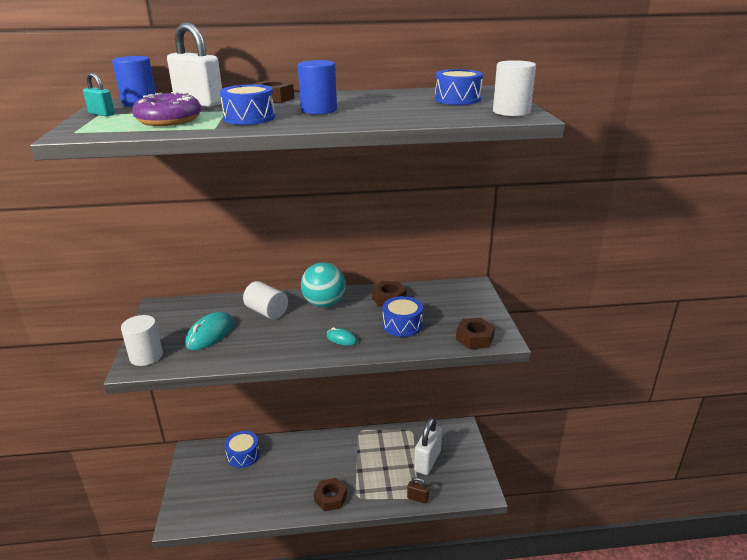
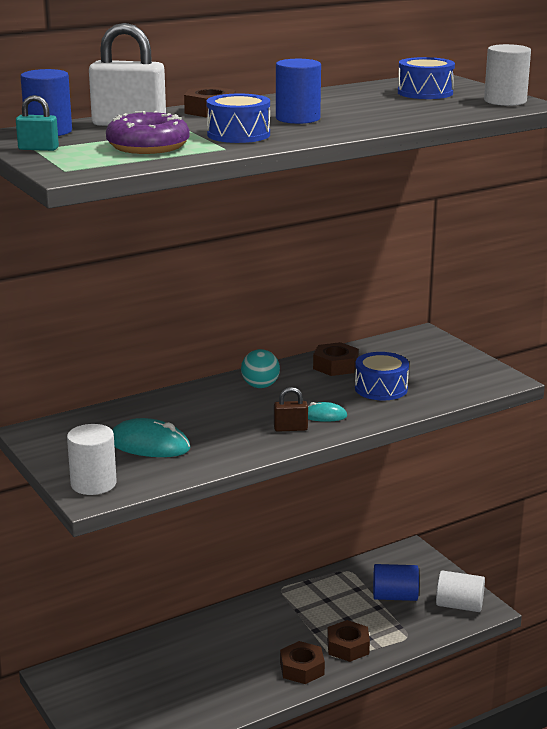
camera: 25 degrees left, 5 degrees down
(210, 334) = (149, 445): turquoise mouse -> turquoise mouse turned 75 degrees counterclockwise
(243, 455) = (138, 658): blue drum -> none
(267, 312) = (195, 408): white cylinder -> white cylinder (459, 605)
(324, 303) = (260, 386): turquoise ball -> turquoise ball, size x0.63
(417, 498) = (412, 637): brown padlock -> brown padlock (290, 428)
(427, 461) = (395, 596): white padlock -> blue cylinder
(474, 338) = (475, 384): brown nut -> brown nut (348, 647)

